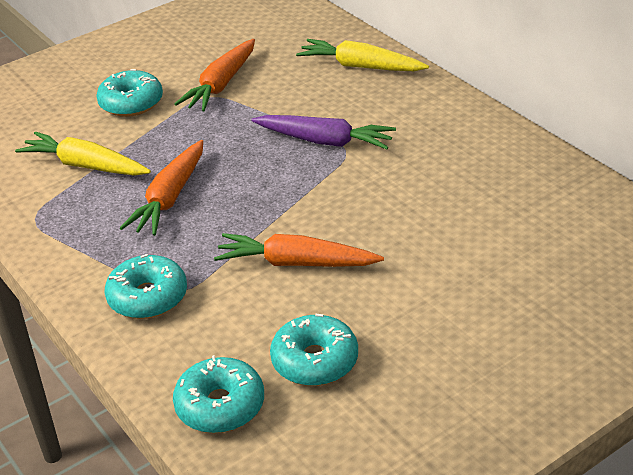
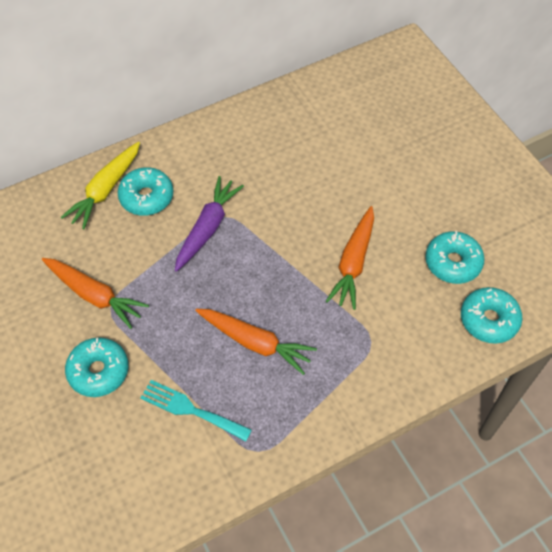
camera: 85 degrees left, 20 degrees up
(86, 166) = (191, 410): yellow carrot -> turquoise fork
(148, 297) = (376, 361): turquoise donut -> turquoise donut (146, 197)

